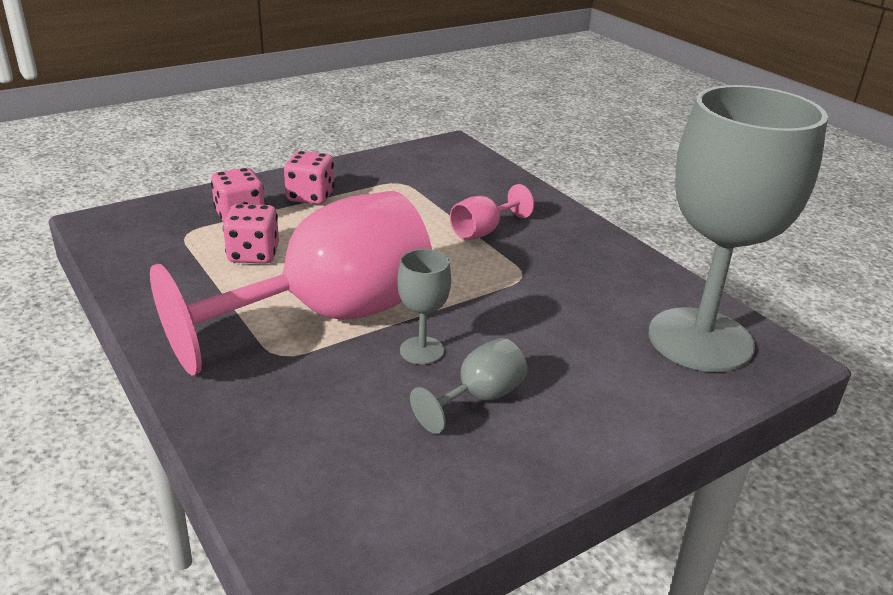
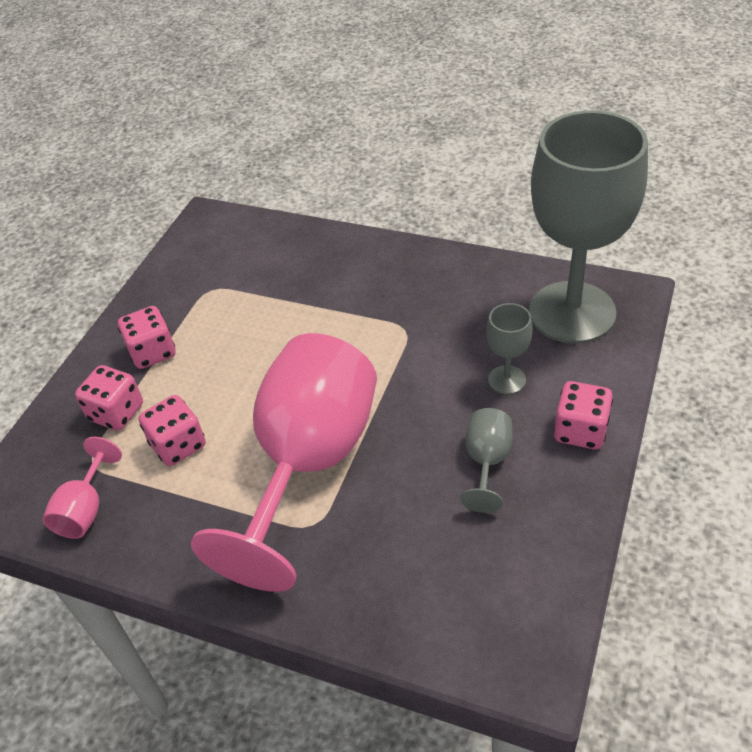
camera: 30 degrees left, 15 degrees up
(422, 350) = (408, 448): grey goblet -> grey goblet (507, 380)
(483, 231) = (332, 302): pink goblet -> pink goblet (86, 509)
(600, 427) = (580, 431): none -> pink dice

